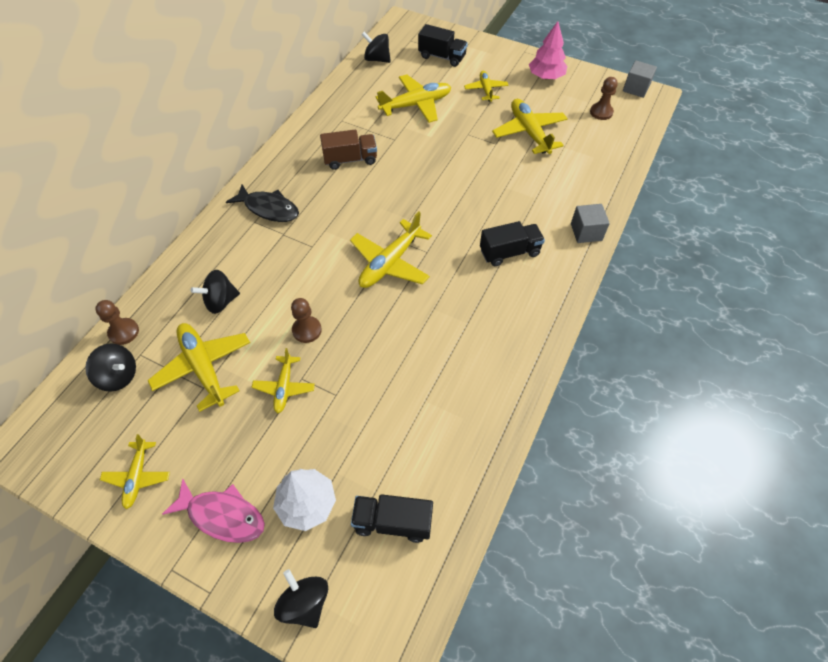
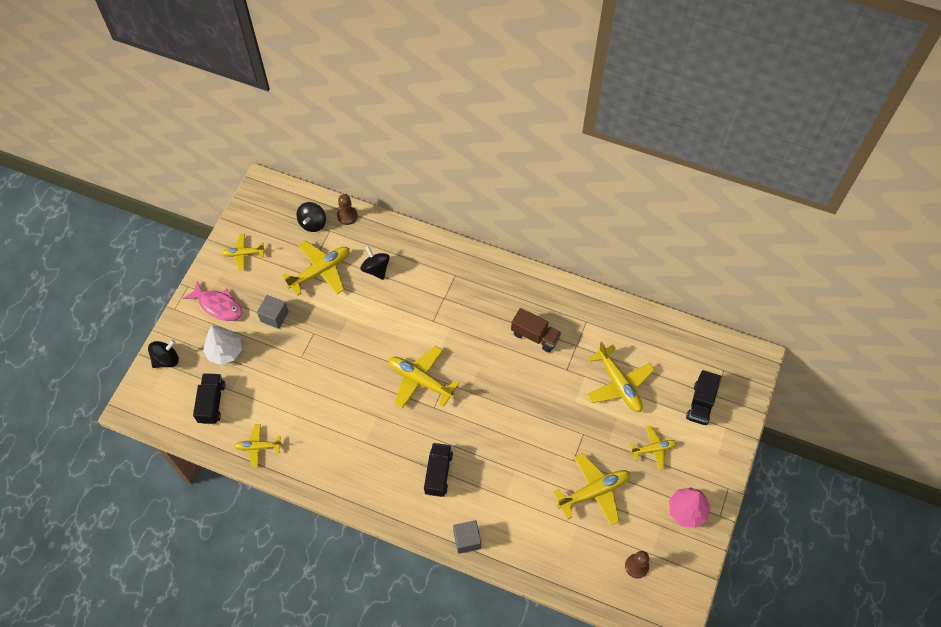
camera: 85 degrees right, 5 degrees up
(222, 515) = (218, 305): pink fish -> pink fish turned 75 degrees counterclockwise
(269, 209) = (470, 283): black fish -> none
(284, 387) = (306, 324): yellow plane -> yellow plane (258, 447)
(307, 330) = (353, 330): brown pawn -> none
(350, 159) = (535, 336): brown truck -> brown truck turned 45 degrees counterclockwise
(377, 59) = (684, 341): black spinning top -> none
(509, 252) = (438, 473): black truck -> black truck turned 150 degrees counterclockwise
(636, 88) = (684, 608): grey cube -> grey cube (274, 316)

